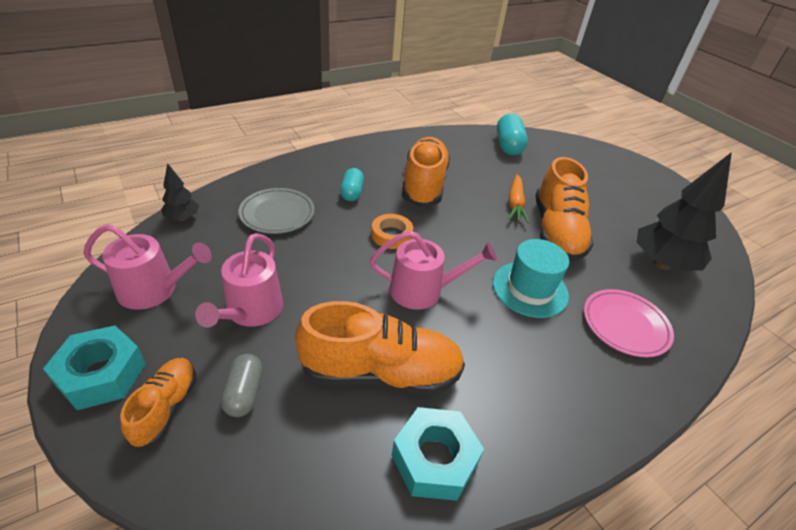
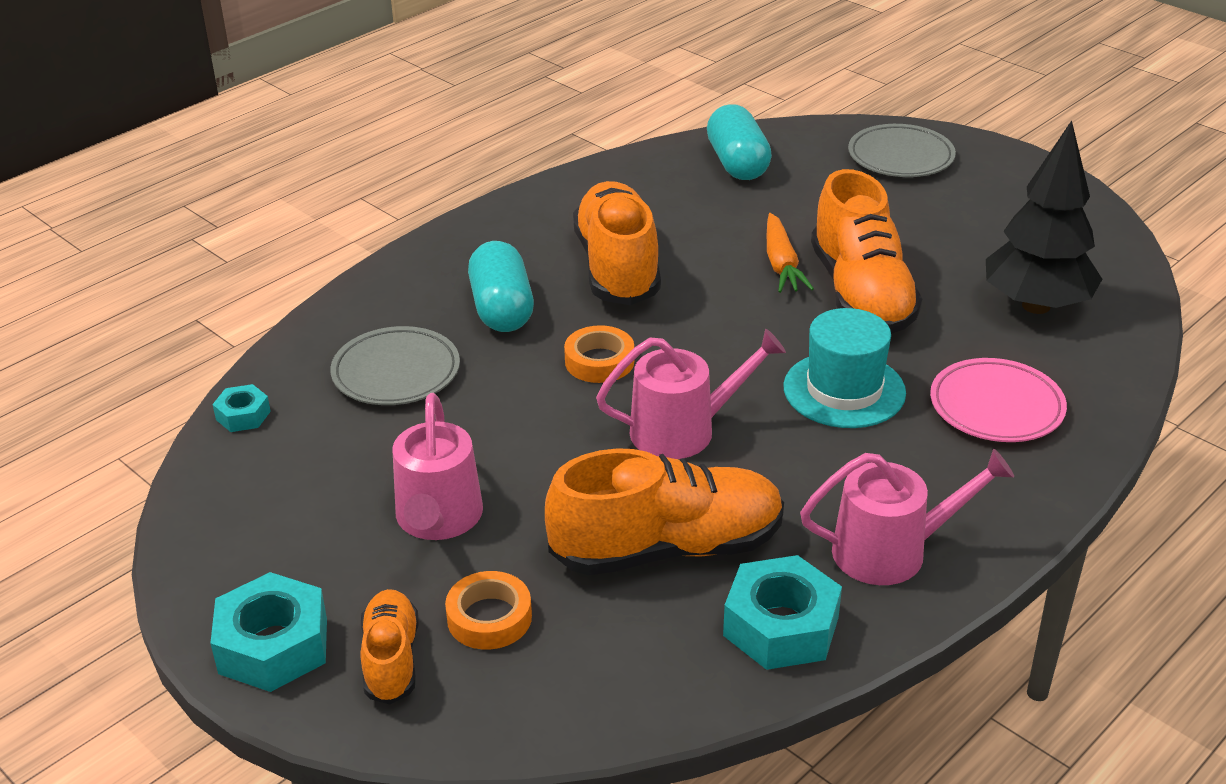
camera: 10 degrees left, 5 degrees down
(154, 290) = (271, 527): pink watering can -> pink watering can (890, 551)
(182, 218) = (243, 415): black tree -> turquoise nut
(244, 393) = (489, 618): grey capsule -> orange tape
(352, 192) = (502, 309): turquoise capsule -> turquoise capsule, size x1.56
(598, 161) = (900, 157): none -> grey plate

